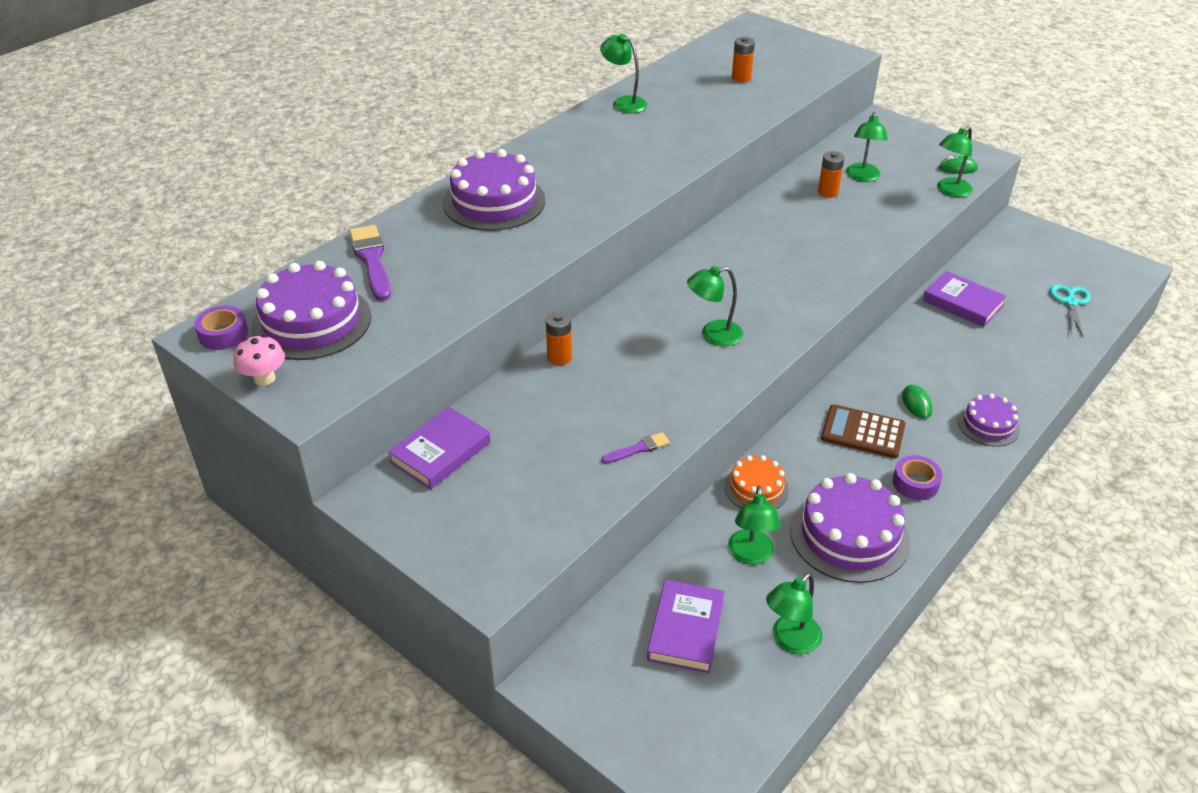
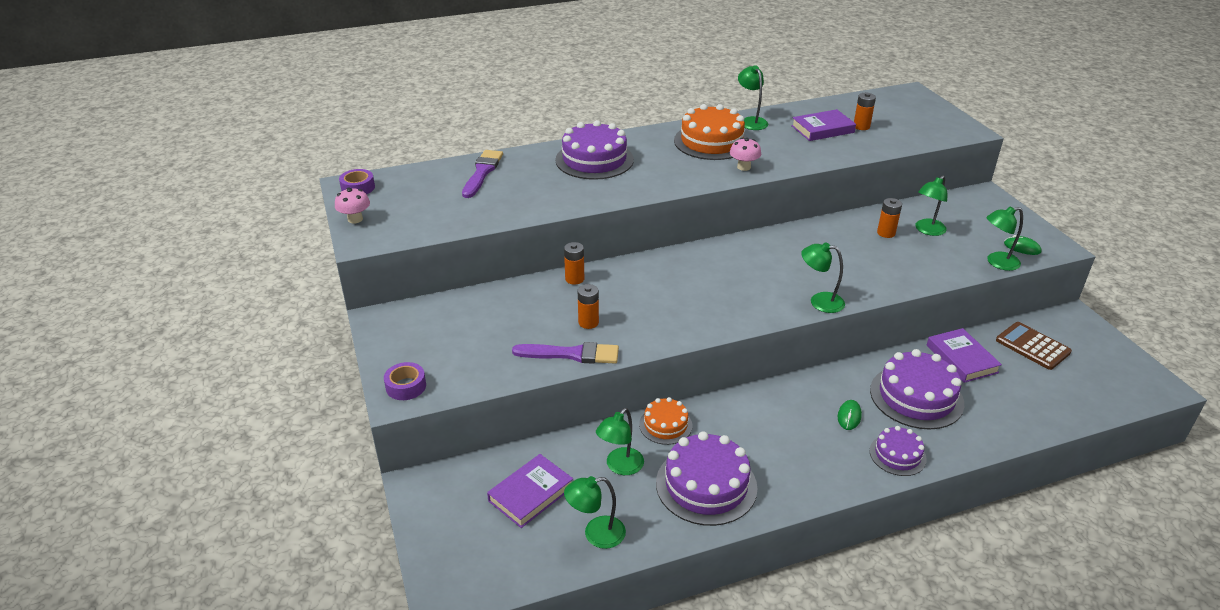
camera: 30 degrees right, 5 degrees down
(312, 322) = (412, 196): purple cake -> purple cake (916, 396)
(440, 452) = (445, 309): purple book -> purple book (822, 129)
(605, 140) = (711, 141): none -> orange cake
(622, 404) = (588, 322): none -> orange battery
(638, 449) = (571, 354): purple brush -> purple brush, size x1.87
(667, 161) = (744, 167): none -> pink mushroom
(713, 335) = (696, 301): green lamp -> green lamp (819, 301)
(863, 432) = (784, 419): brown calculator -> brown calculator (1032, 346)
(915, 483) = (794, 471): purple tape -> purple tape (406, 386)
(1070, 302) = (1067, 392): turquoise scissors -> none

